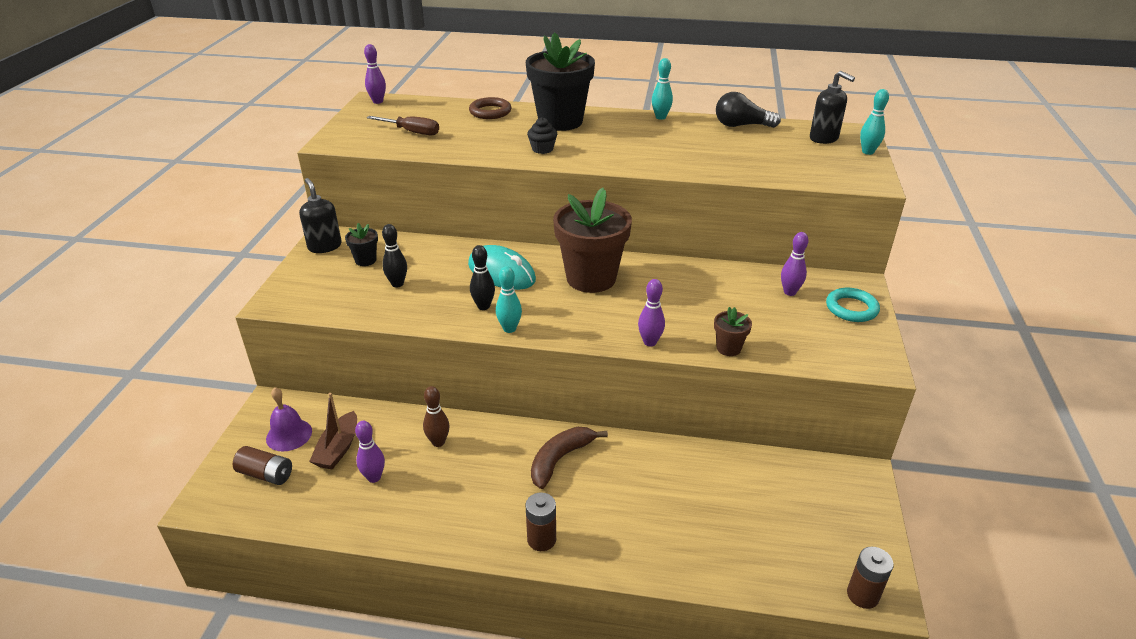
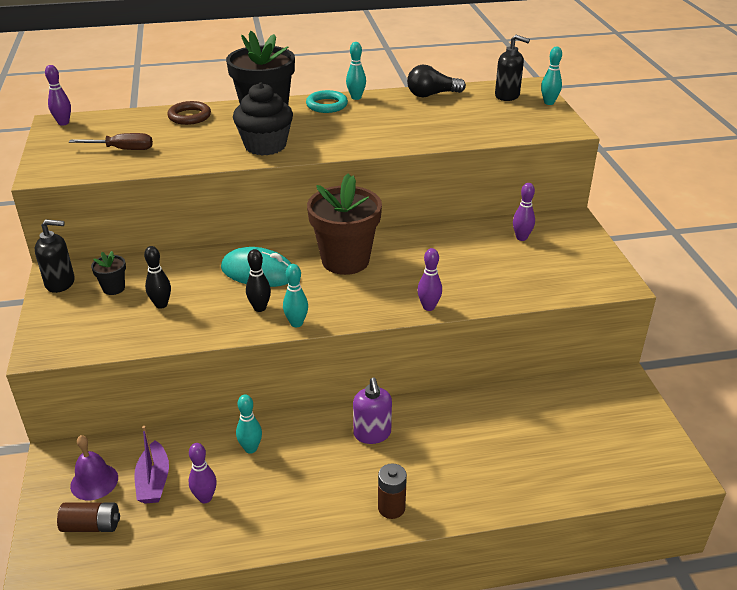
camera: 20 degrees left, 0 degrees up
(324, 246) = (60, 283): black soap dispenser -> black soap dispenser turned 135 degrees clockwise
(338, 449) = (154, 481): brown boat -> purple boat
(438, 442) = (251, 448): brown bowling pin -> turquoise bowling pin
(542, 149) = (265, 146): black cupcake -> black cupcake, size x2.00
(560, 459) = (372, 434): brown banana -> purple soap dispenser
(728, 348) = (497, 297): brown flower pot -> none
(851, 308) = (577, 241): turquoise ring -> turquoise ring (327, 105)
(862, 595) = (666, 475): brown battery -> none

